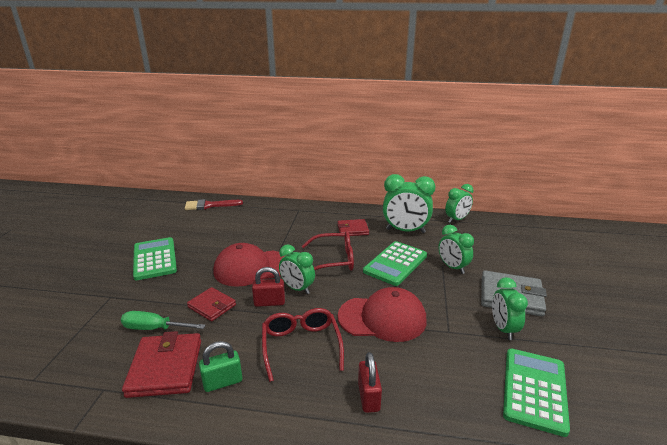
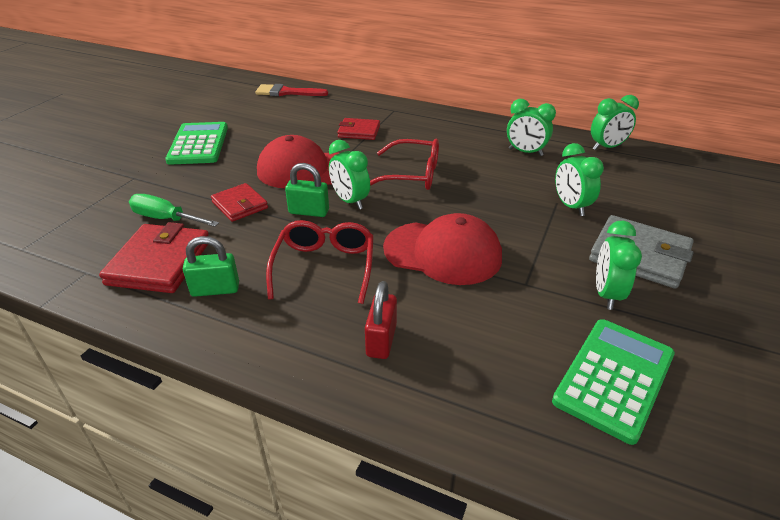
camera: 15 degrees right, 10 degrees up
(269, 302) = (309, 212): red padlock -> green padlock
(352, 229) = (453, 142): red wallet -> red wallet (359, 131)
(395, 263) = (492, 190): green calculator -> none
(405, 231) = (525, 152): green clock -> green clock, size x0.64

